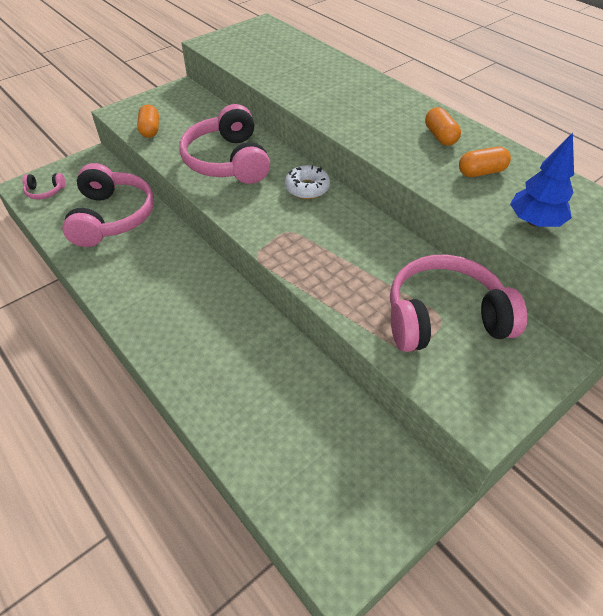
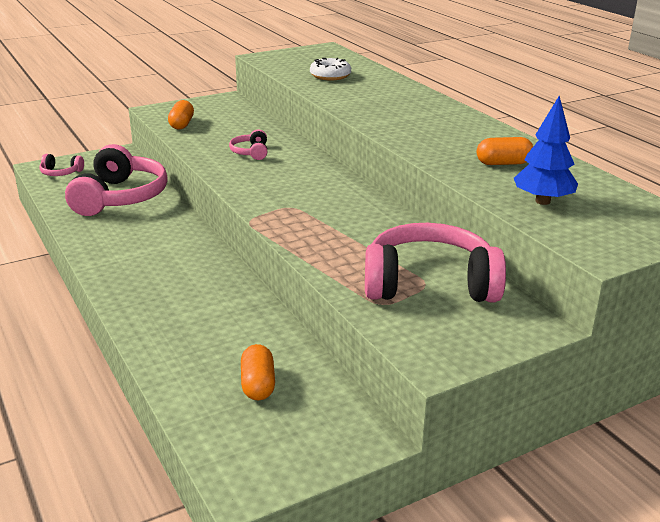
camera: 10 degrees right, 20 degrees down
(227, 161) = (250, 152): pink headphones -> pink headphones, size x0.44
(307, 188) = (325, 178): white donut -> white donut (330, 76)
(440, 136) = (472, 136): orange capsule -> orange capsule (258, 384)

